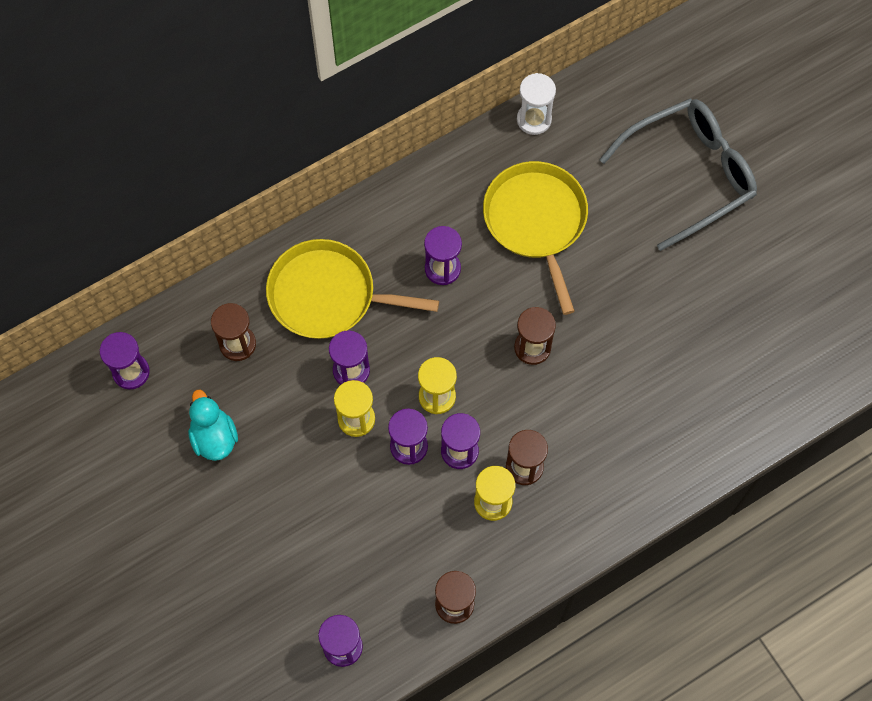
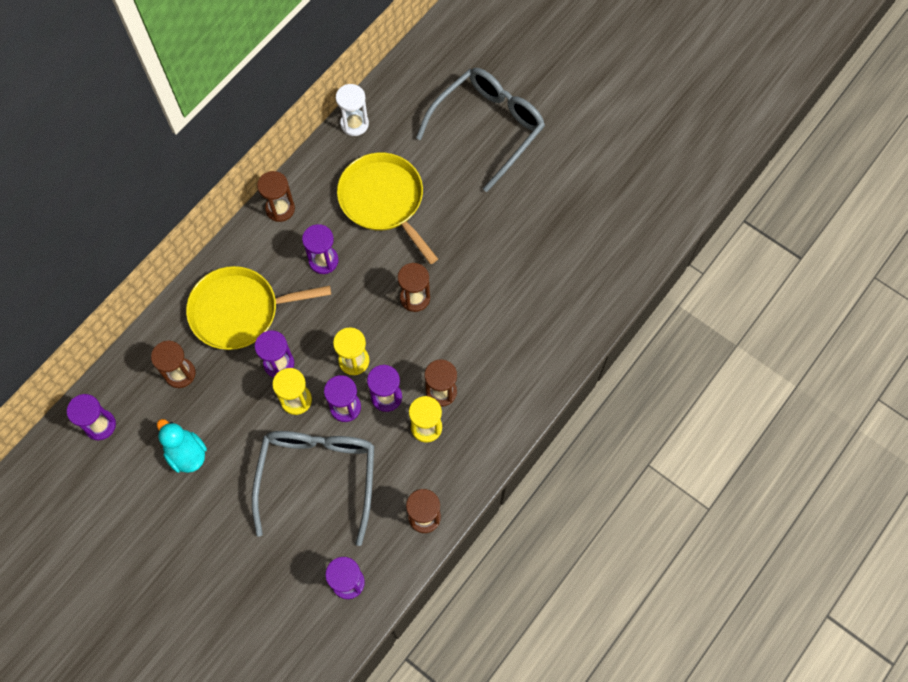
camera: 20 degrees left, 0 degrees up
(350, 515) = (318, 476): none -> grey glasses
(414, 192) = (280, 209): none -> brown hourglass

